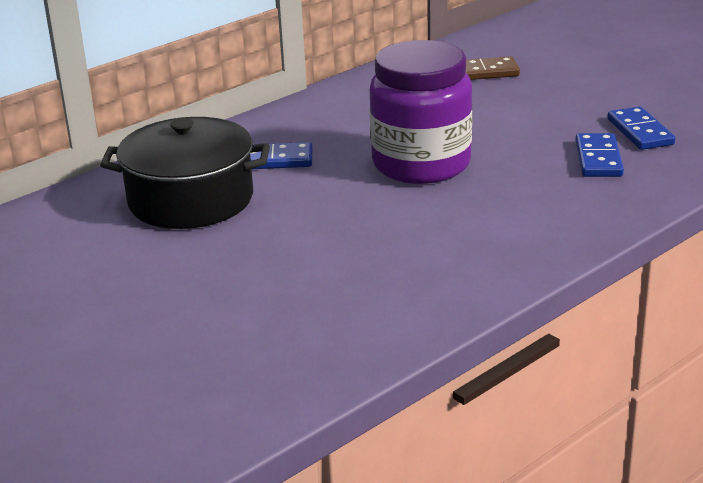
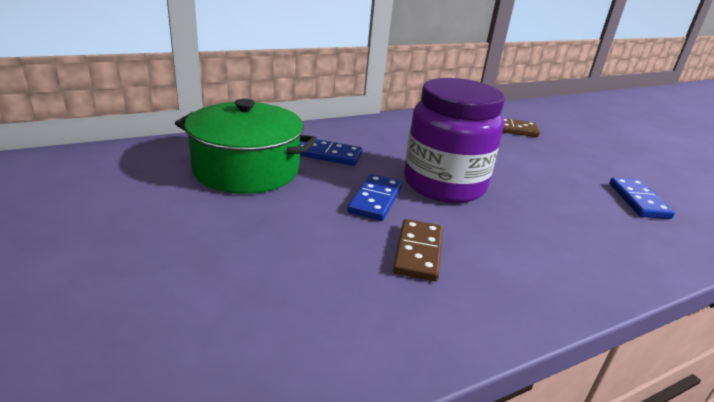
camera: 10 degrees right, 0 degrees up
(191, 200) = (246, 169): black pot -> green pot
(418, 238) = (418, 252): none -> brown domino
(598, 159) = (601, 216): blue domino -> blue domino (375, 200)

